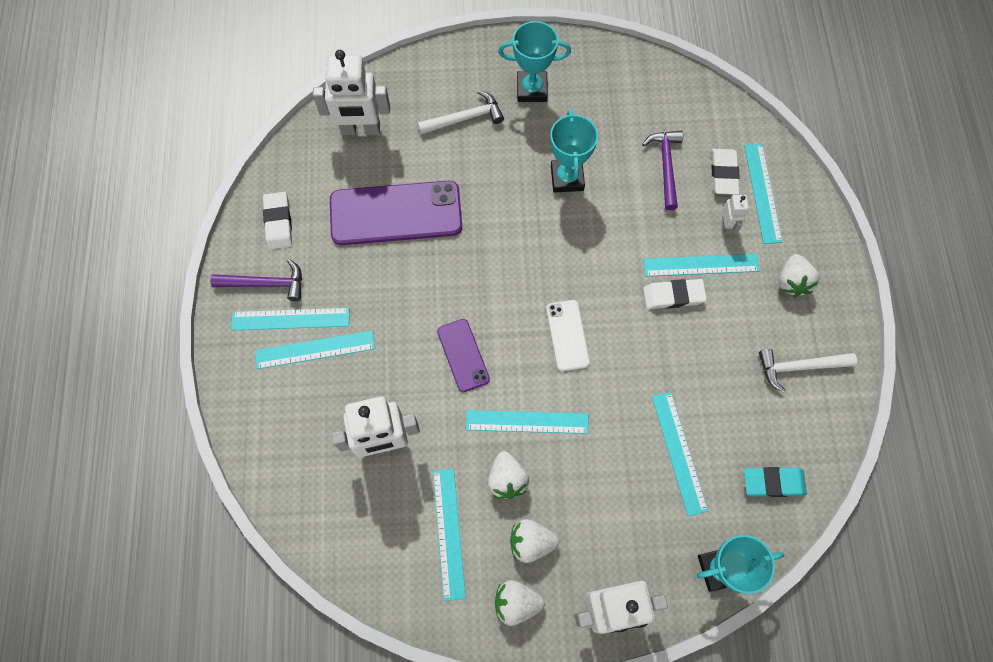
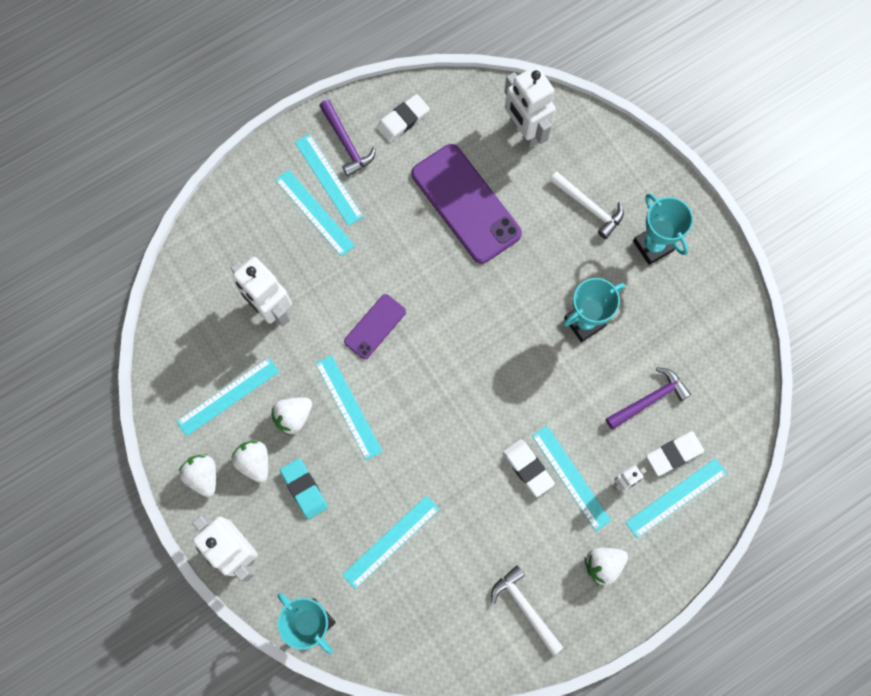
camera: 60 degrees right, 5 degrees up
(567, 335) = (440, 399): white phone -> none
(773, 483) = (408, 632): turquoise eraser -> turquoise eraser (304, 489)

